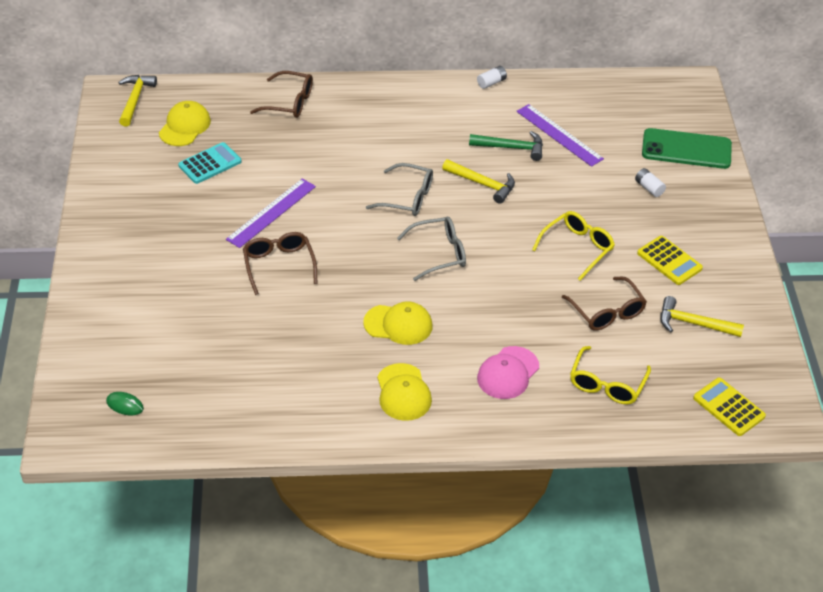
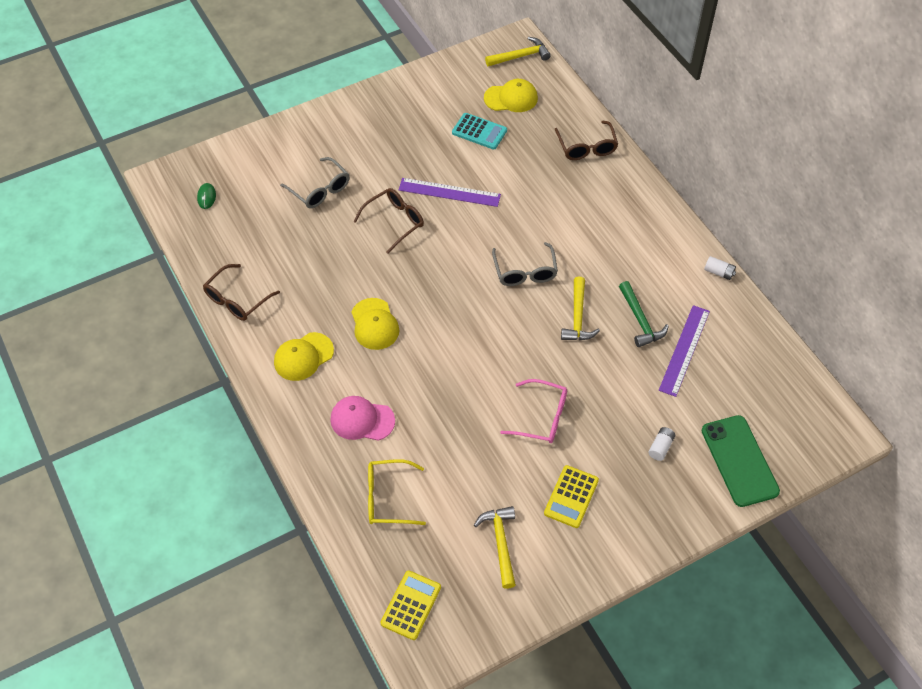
camera: 65 degrees right, 10 degrees up
(439, 253) = (472, 320): grey glasses -> grey glasses (320, 190)
(577, 248) = (542, 417): yellow glasses -> pink glasses
(607, 312) = (475, 468): brown glasses -> brown glasses (237, 300)

